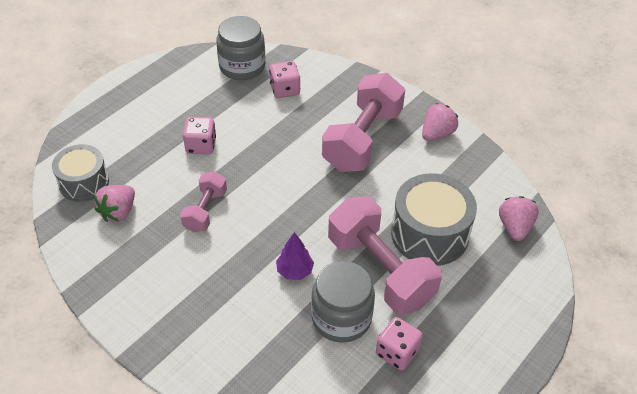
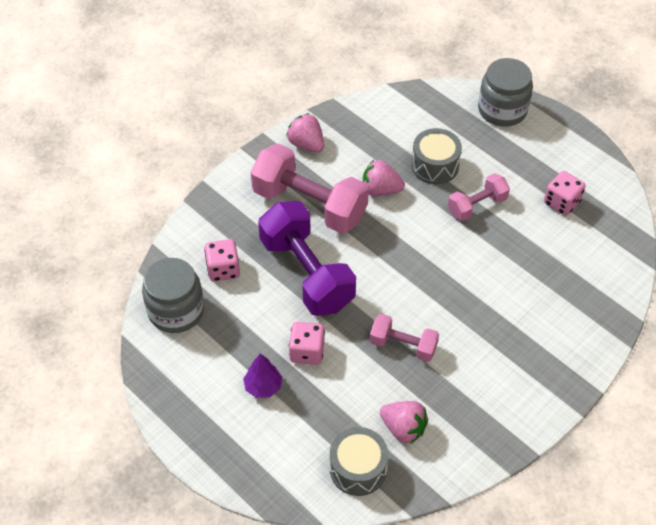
camera: 85 degrees left, 5 degrees up
(283, 141) = (306, 273): none -> purple dumbbell
(295, 271) = (479, 270): purple tree -> purple tree (263, 386)
(341, 318) = (529, 238): grey jar -> grey jar (502, 110)
(380, 270) = (477, 206): pink dumbbell -> pink dumbbell, size x0.53
(429, 234) = (435, 165): grey drum -> grey drum, size x0.66
(514, 227) = (428, 106): pink strawberry -> pink strawberry (380, 190)

